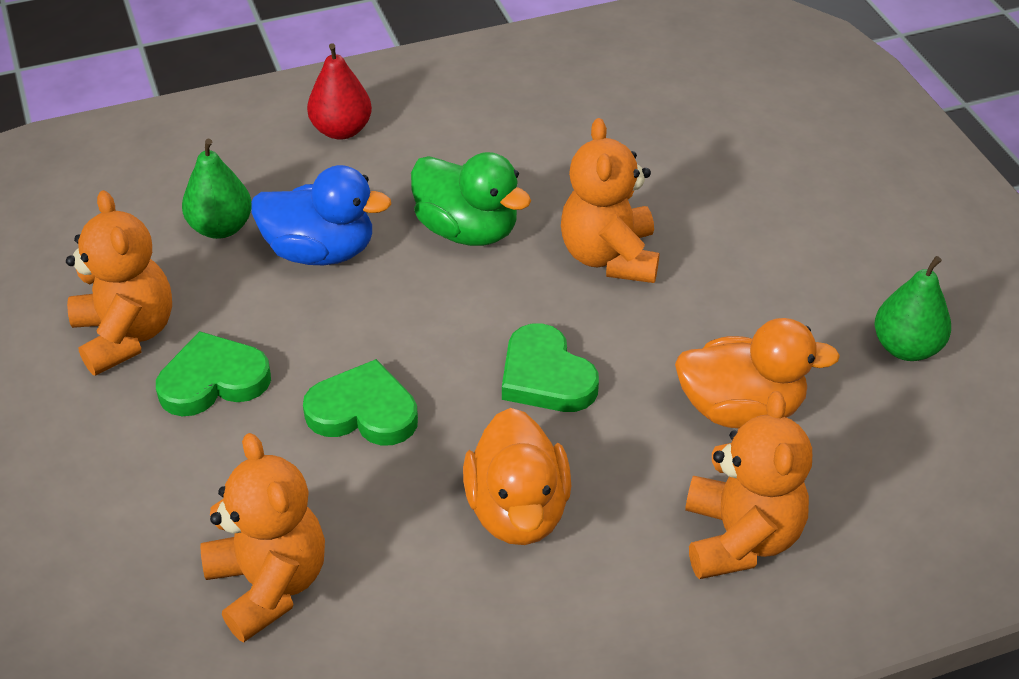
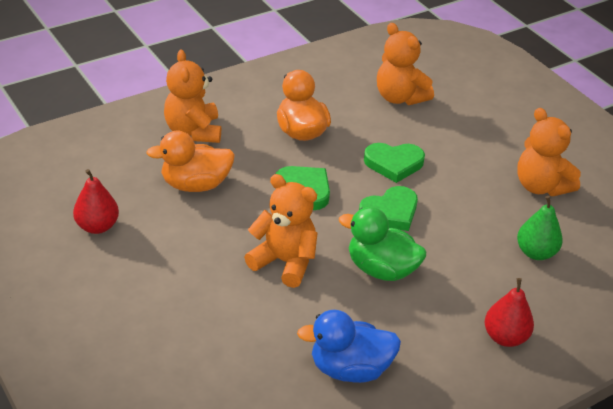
camera: 165 degrees right, 5 degrees down
(213, 380) = (478, 170): green heart -> green heart (390, 212)
(320, 251) = (465, 244): blue duck -> blue duck (349, 369)
(609, 257) = (284, 262): orange teddy bear -> orange teddy bear turned 45 degrees counterclockwise
(906, 348) = (97, 226): green pear -> red pear

